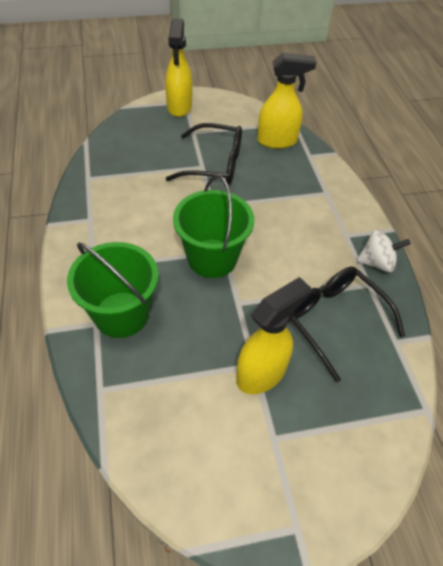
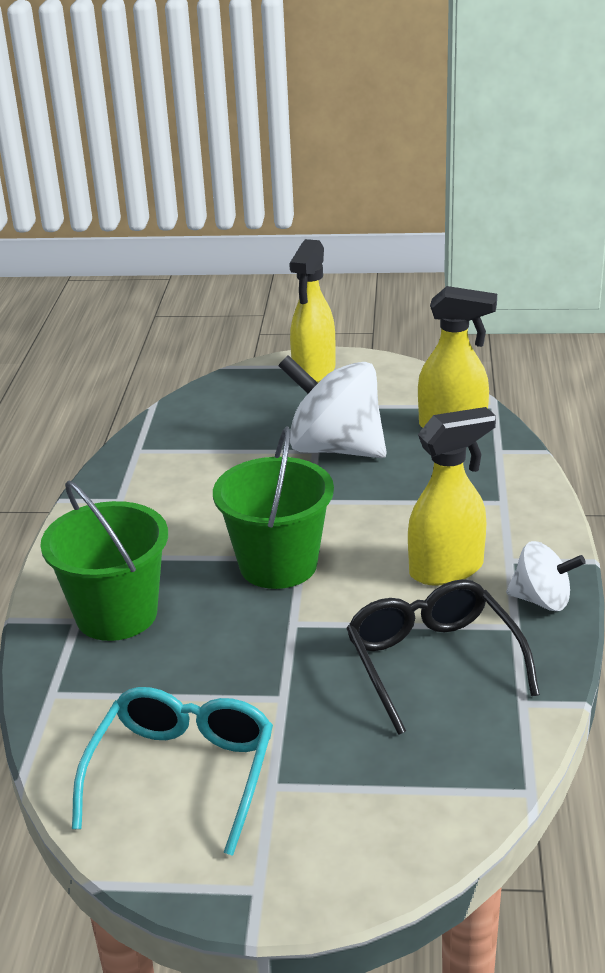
camera: 20 degrees right, 20 degrees down
(213, 442) = (182, 775): none -> turquoise glasses
(214, 164) = (335, 448): black glasses -> white spinning top
(262, 373) = (289, 709): yellow spray bottle -> yellow spray bottle (447, 569)

